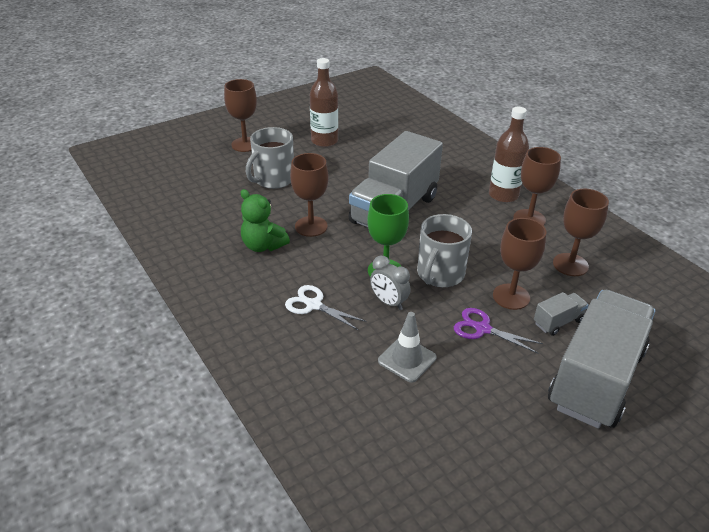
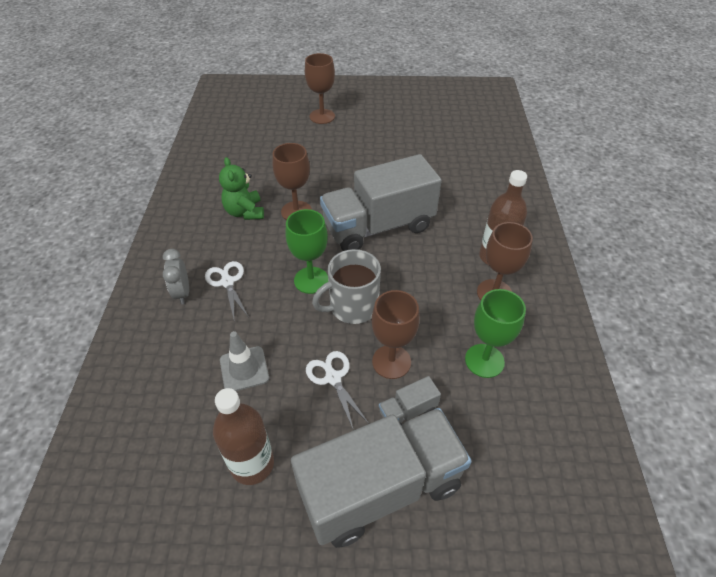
camera: 35 degrees right, 10 degrees up
(273, 179) = (311, 156): grey mug -> none
(324, 141) = (388, 137): brown bottle -> brown bottle (252, 464)
(388, 302) = (284, 310): grey clock -> grey clock (182, 293)
(482, 329) = (333, 378): purple scissors -> white scissors
(558, 322) = (407, 411): grey truck -> grey truck turned 150 degrees clockwise
(570, 265) = (484, 360): brown goblet -> green goblet

